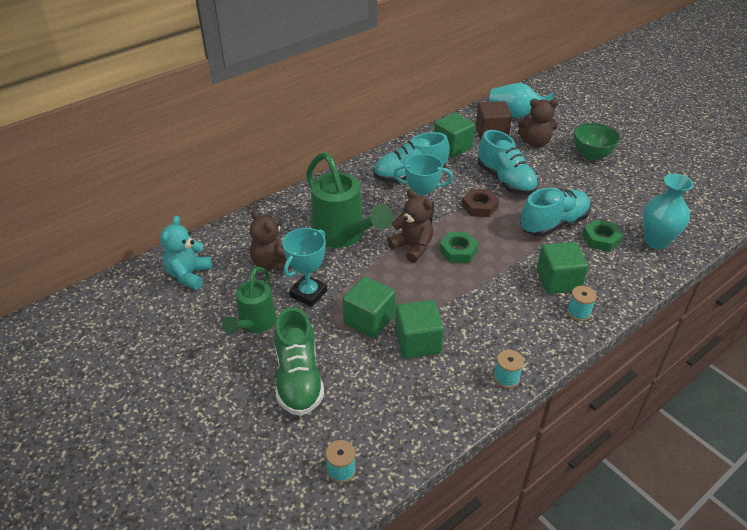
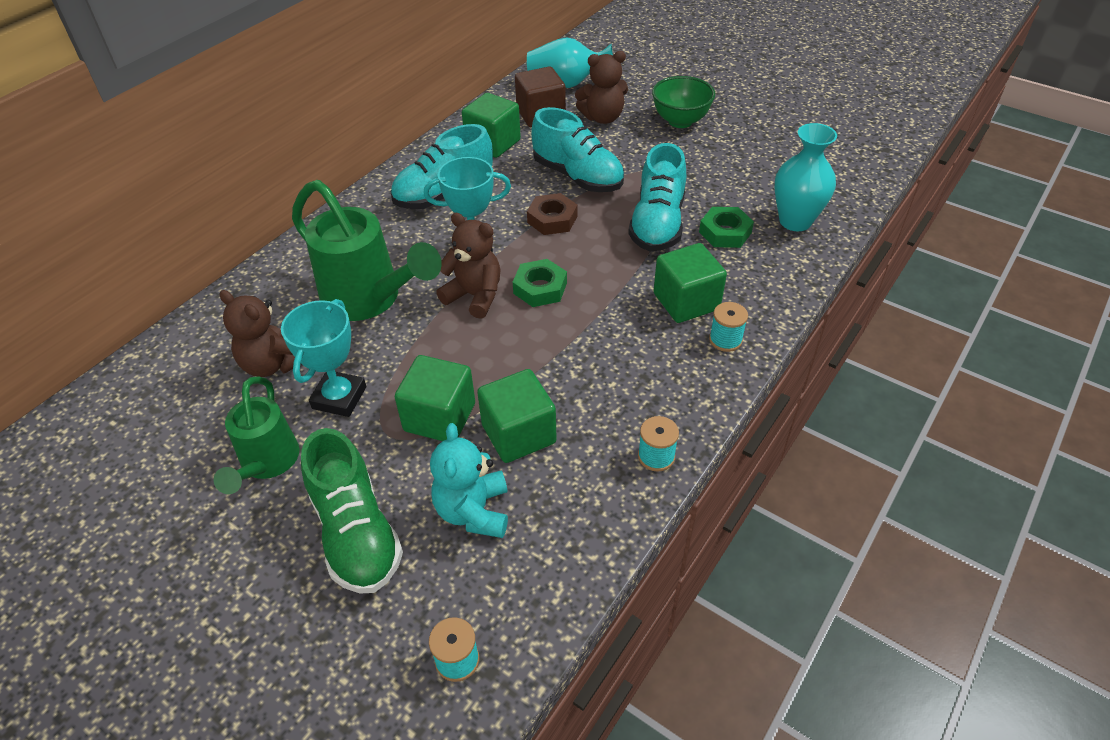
camera: 15 degrees left, 5 degrees up
(189, 275) = (143, 410): turquoise teddy bear -> turquoise teddy bear (473, 511)
(553, 224) = (657, 224): turquoise shoe -> turquoise shoe turned 150 degrees clockwise

